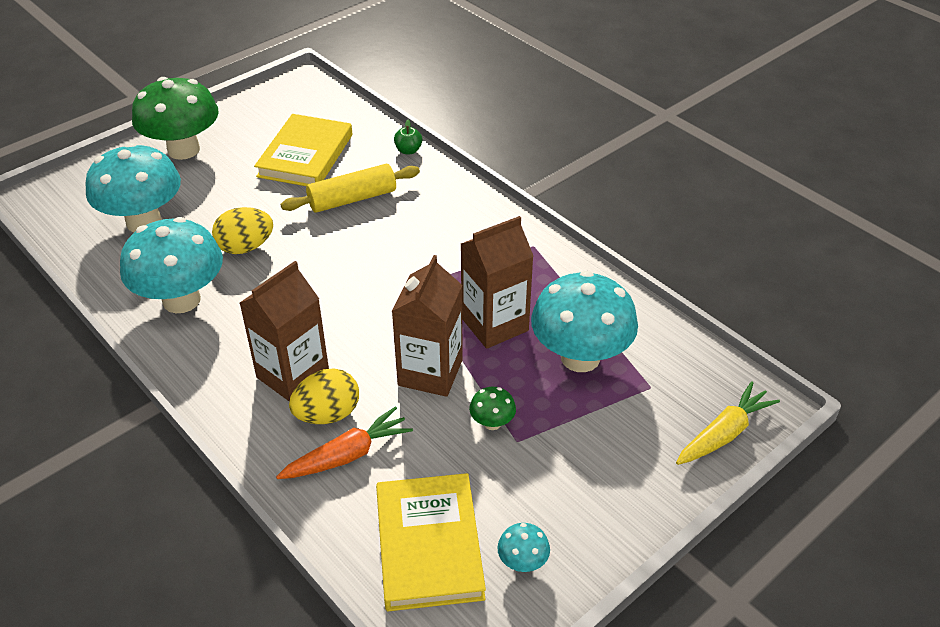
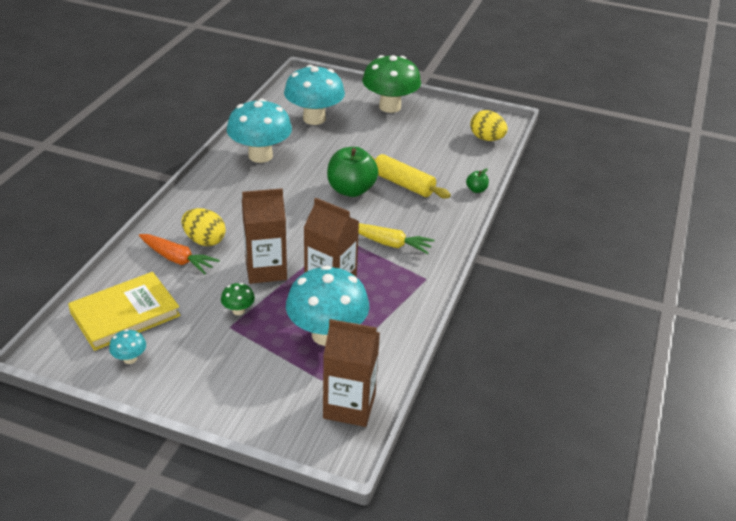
camera: 60 degrees right, 5 degrees down
(245, 247) = (322, 161): yellow egg -> yellow egg (486, 139)
(293, 375) = (227, 216): brown carton -> brown carton (349, 406)
(305, 155) = (428, 151): yellow book -> none
(328, 244) = (351, 190): none -> green apple
(724, 433) = (299, 432): yellow carrot -> yellow carrot (390, 243)

